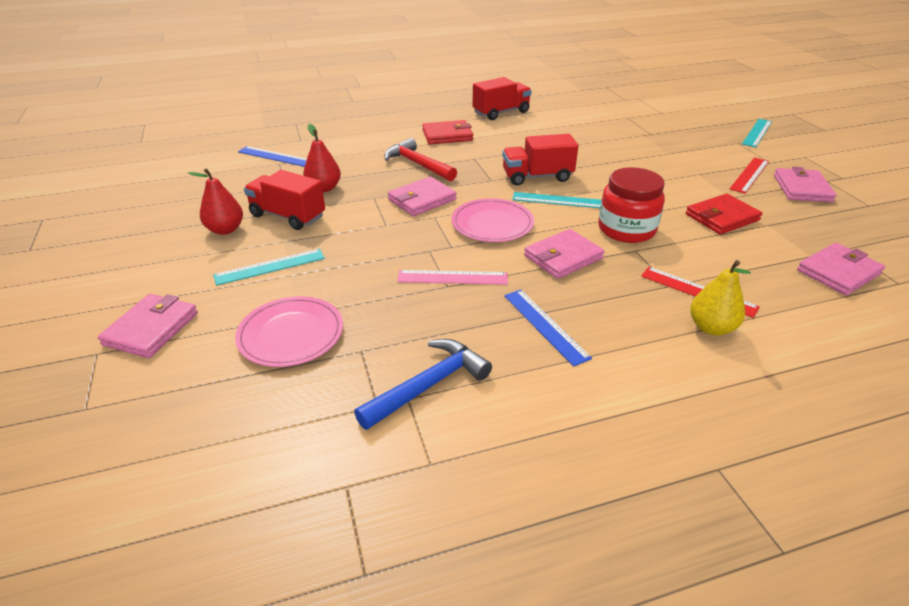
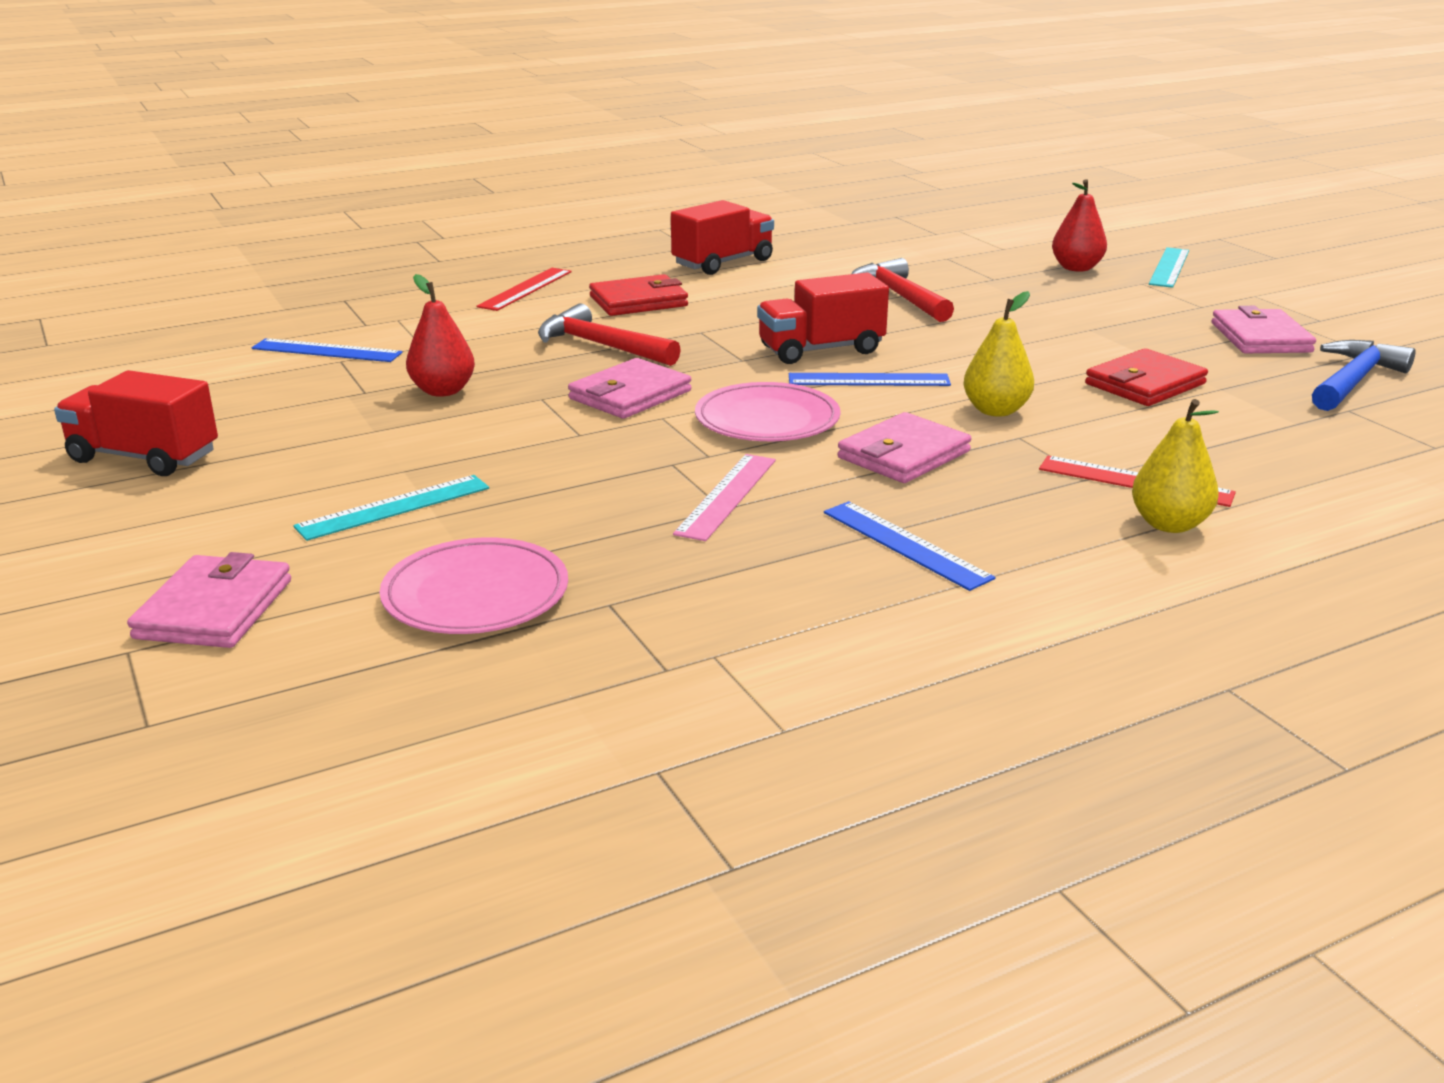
camera: 10 degrees left, 10 degrees down
(225, 230) = (284, 462): red pear -> red pear (1076, 268)
(288, 216) = (393, 435): red truck -> red truck (144, 457)
(428, 385) = (742, 636): blue hammer -> blue hammer (1353, 381)
(452, 277) = (726, 496): pink ruler -> pink ruler turned 60 degrees counterclockwise
(558, 200) = (868, 380): turquoise ruler -> blue ruler
(592, 142) = (899, 296): none -> red hammer
(626, 229) = (995, 410): red jar -> yellow pear
(749, 175) = (1173, 325): red ruler -> red ruler (525, 289)
(838, 272) = (1343, 440): pink wallet -> none

